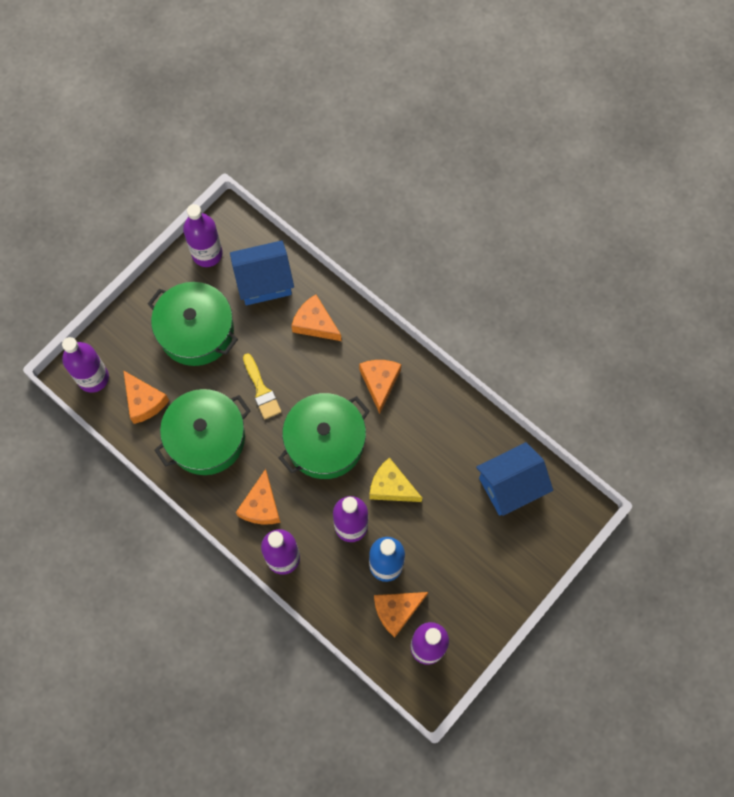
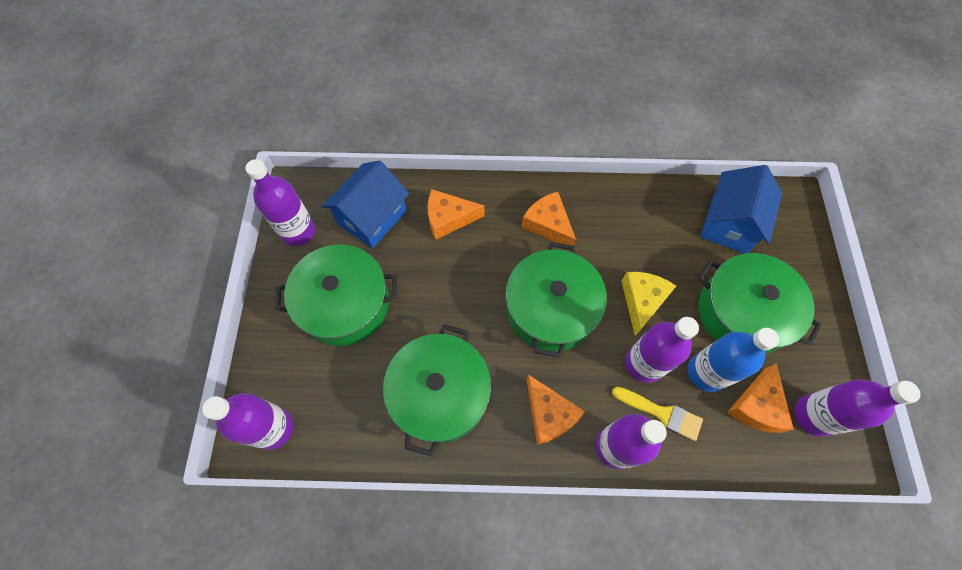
camera: 40 degrees left, 5 degrees down
(144, 401) = (347, 409): orange cheese -> none
(261, 390) = (453, 309): yellow brush -> yellow brush (661, 413)
(391, 486) = (642, 301): yellow cheese -> yellow cheese turned 120 degrees clockwise
(452, 550) = (742, 313): none -> green pot

